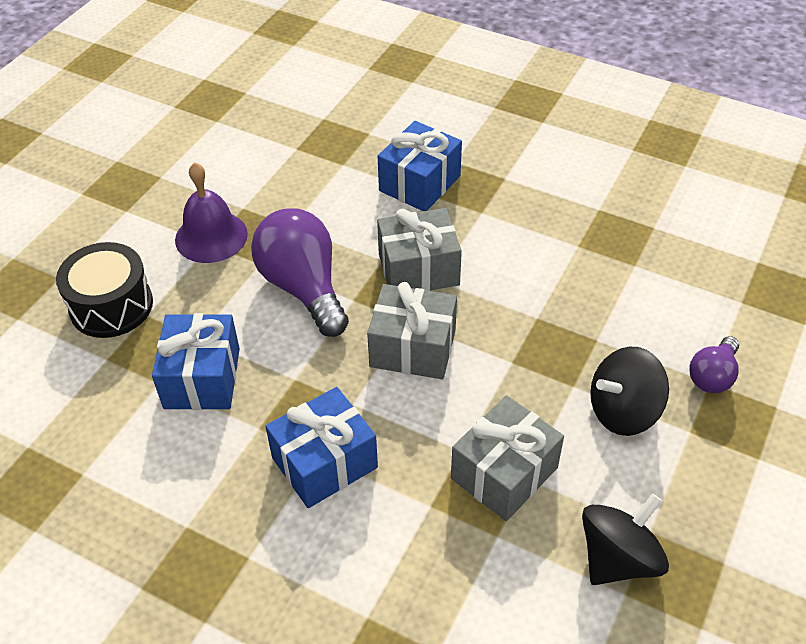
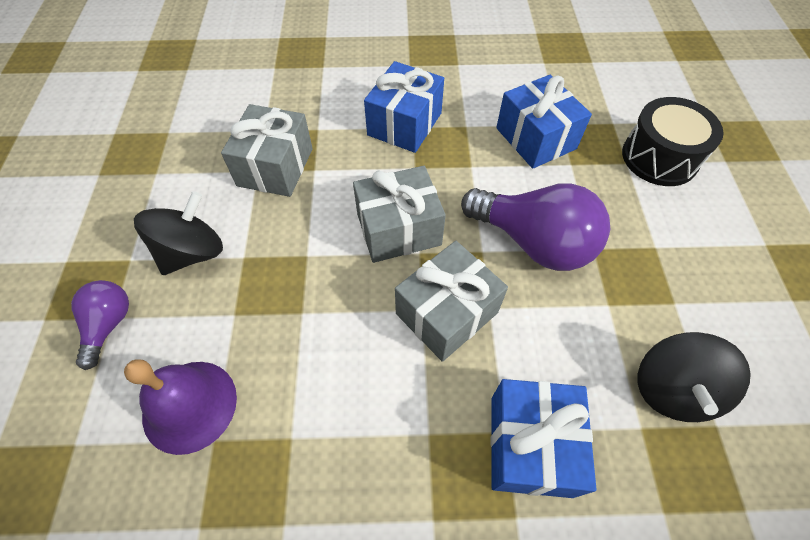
camera: 150 degrees right, 10 degrees up
(211, 236) = (663, 254): purple bell -> purple bell (189, 406)
(618, 558) = (176, 148): black spinning top -> black spinning top (672, 389)

